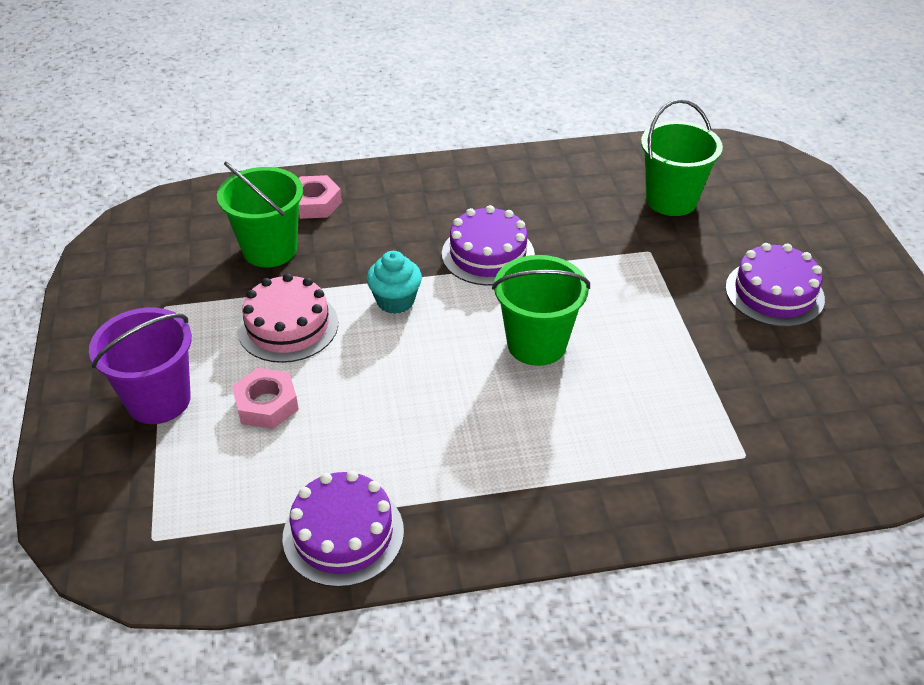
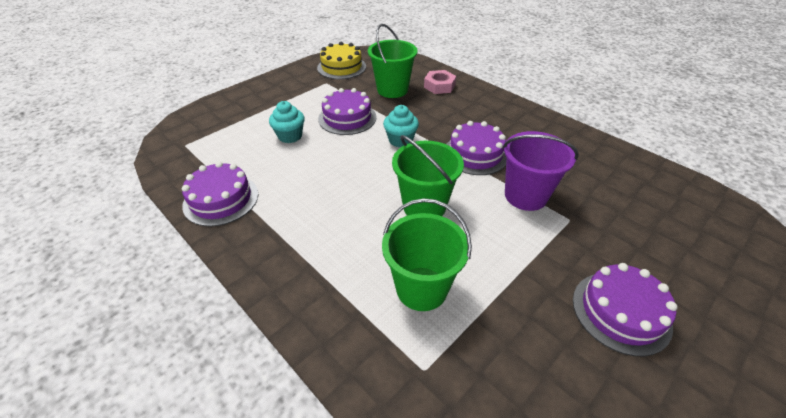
camera: 55 degrees right, 0 degrees up
(138, 269) = (341, 67): none -> yellow cake
(159, 400) = (268, 108): purple bucket -> purple bucket (525, 196)
(266, 404) = (290, 136): pink nut -> turquoise cupcake
(288, 326) = (347, 118): pink cake -> purple cake
(671, 200) = (635, 208): green bucket -> green bucket (421, 288)

